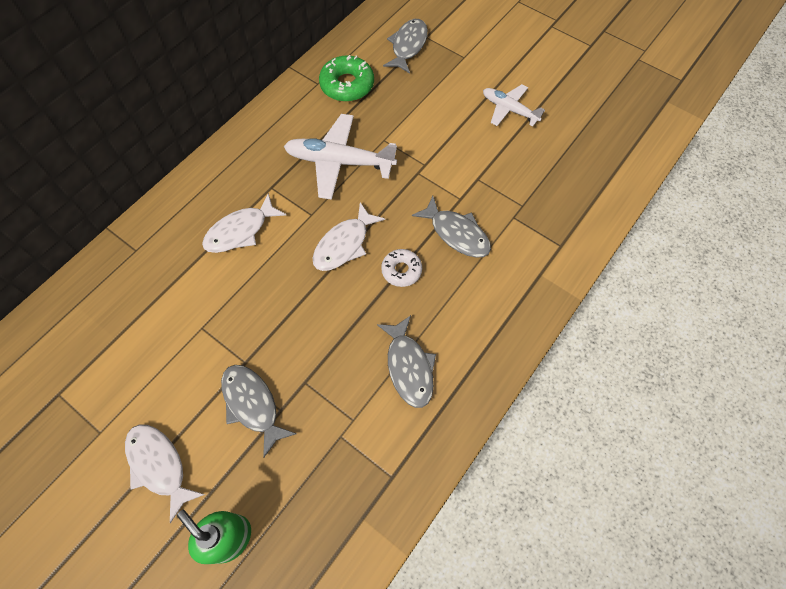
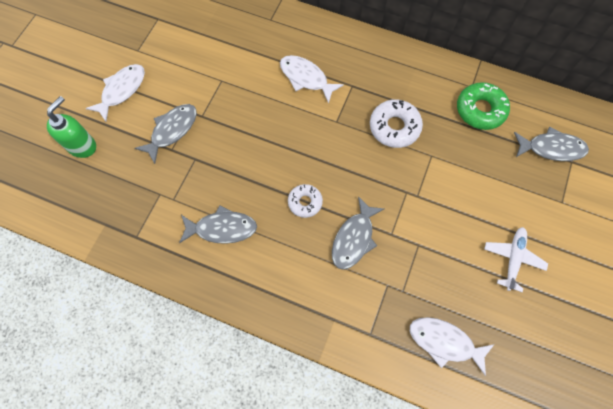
camera: 75 degrees right, 5 degrees up
(339, 162) = (394, 127): white plane -> white donut
(344, 244) = (316, 153): white fish -> white fish (444, 342)
(409, 367) = (222, 228): grey fish -> grey fish turned 150 degrees counterclockwise

